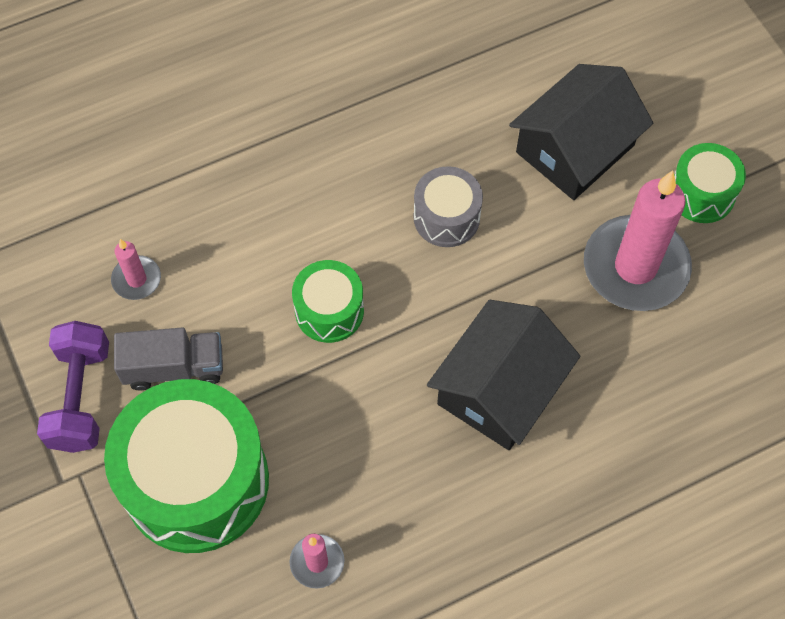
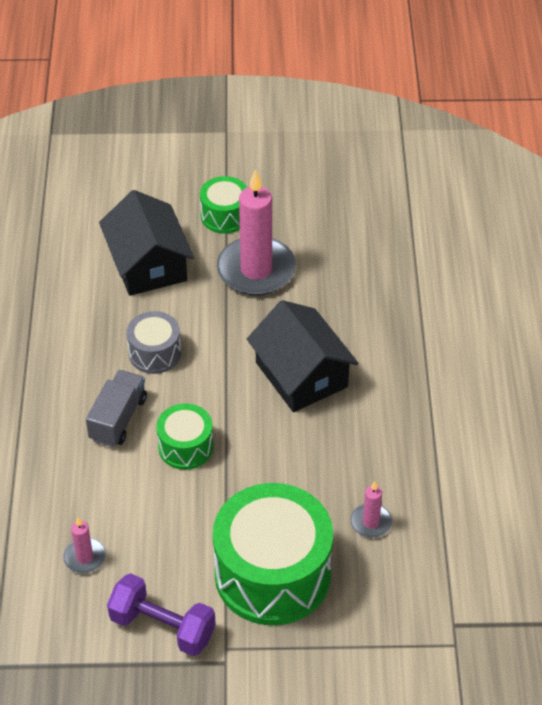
camera: 65 degrees left, 15 degrees down
(174, 367) = (174, 557): grey truck -> grey truck (118, 419)

